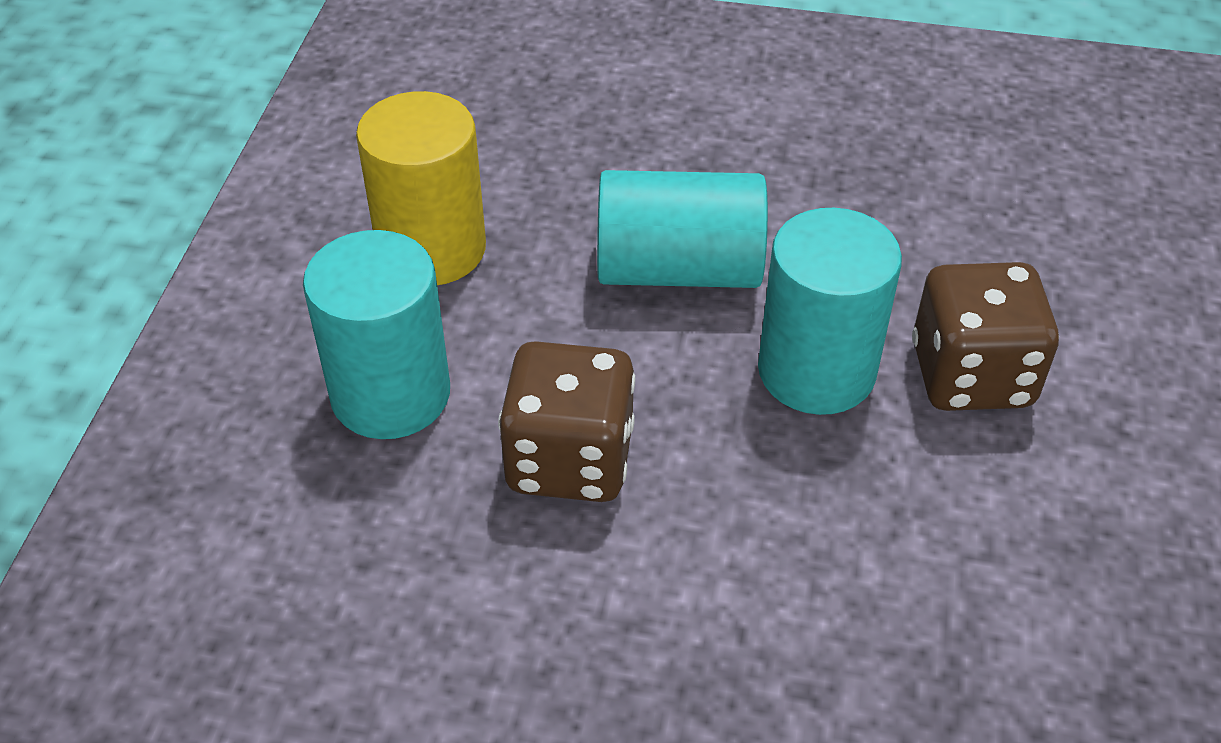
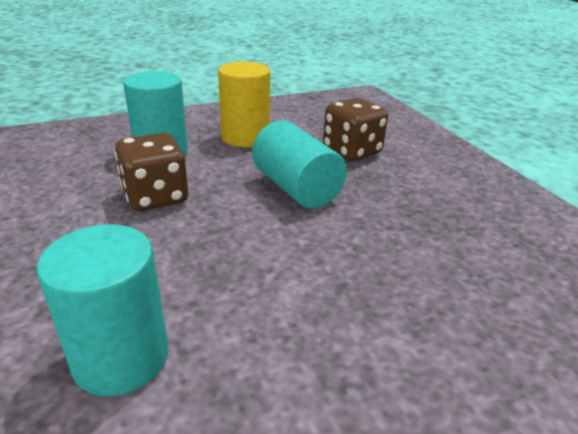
camera: 55 degrees right, 15 degrees down
(816, 371) = (271, 244): turquoise cylinder -> turquoise cylinder (121, 358)
(971, 375) = (322, 299): brown dice -> brown dice (351, 151)

